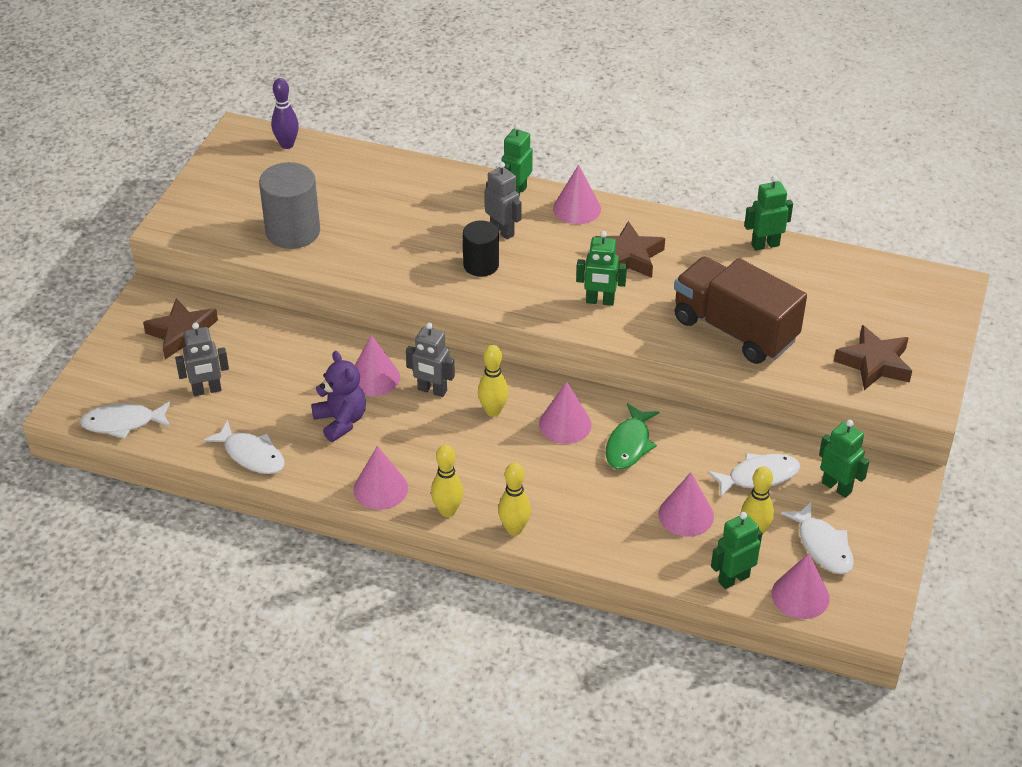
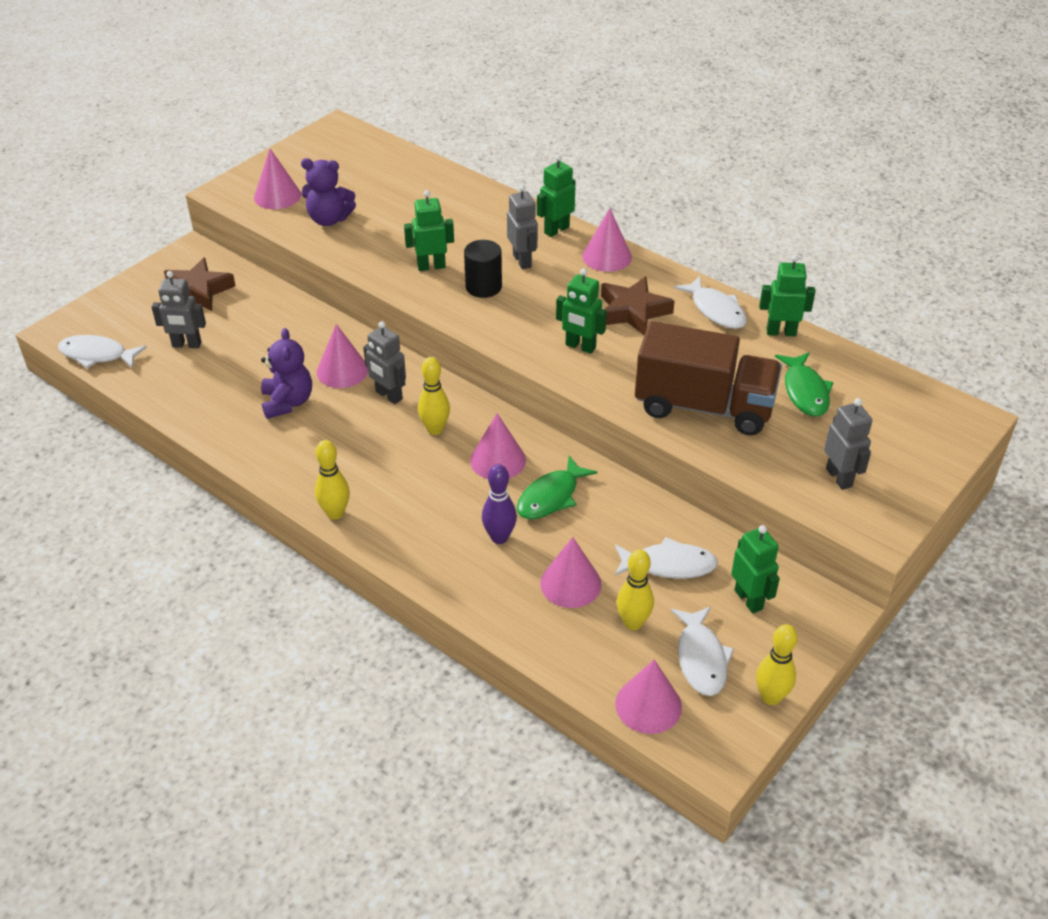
camera: 20 degrees right, 0 degrees up
(251, 455) = (188, 412): white fish -> white fish (716, 310)
(287, 144) = (371, 146): purple bowling pin -> purple bowling pin (499, 537)
(293, 231) = (329, 219): grey cylinder -> purple teddy bear
(380, 488) = (285, 474): pink cone -> pink cone (277, 196)
(514, 529) = (389, 549): yellow bowling pin -> yellow bowling pin (771, 697)
(733, 579) = (585, 665): green robot -> green robot (431, 266)
(734, 330) = (704, 407): brown truck -> brown truck turned 135 degrees clockwise
(811, 295) = (805, 391): none -> green fish
(874, 363) = (839, 477): brown star -> grey robot

